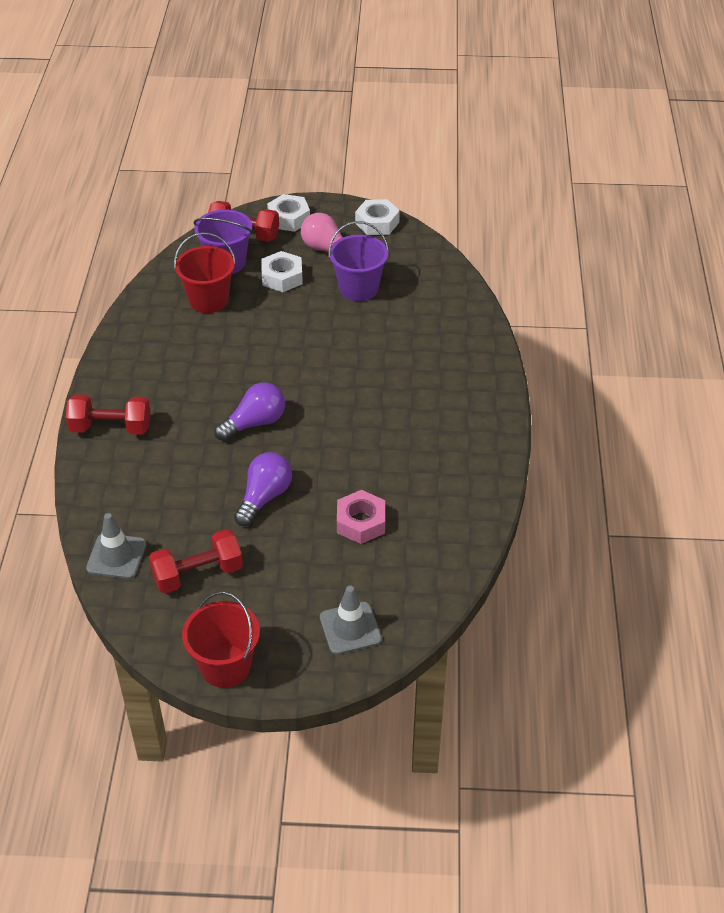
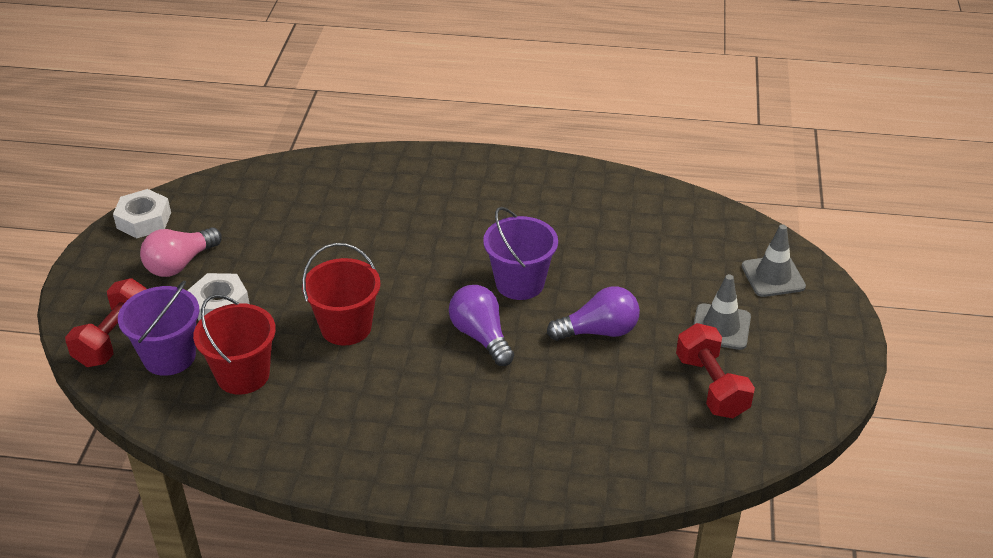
camera: 85 degrees left, 5 degrees down
(111, 428) = (471, 470): red dumbbell -> none
(116, 556) = (688, 457): grey traffic cone -> grey traffic cone (721, 327)
(225, 666) = (831, 365): red bucket -> red bucket (346, 327)
(264, 497) = (599, 331): purple light bulb -> purple light bulb turned 135 degrees clockwise
(289, 218) = (99, 295): white nut -> none
(358, 288) = (264, 242): purple bucket -> purple bucket (520, 283)
(361, 522) = (636, 262): pink nut -> none

